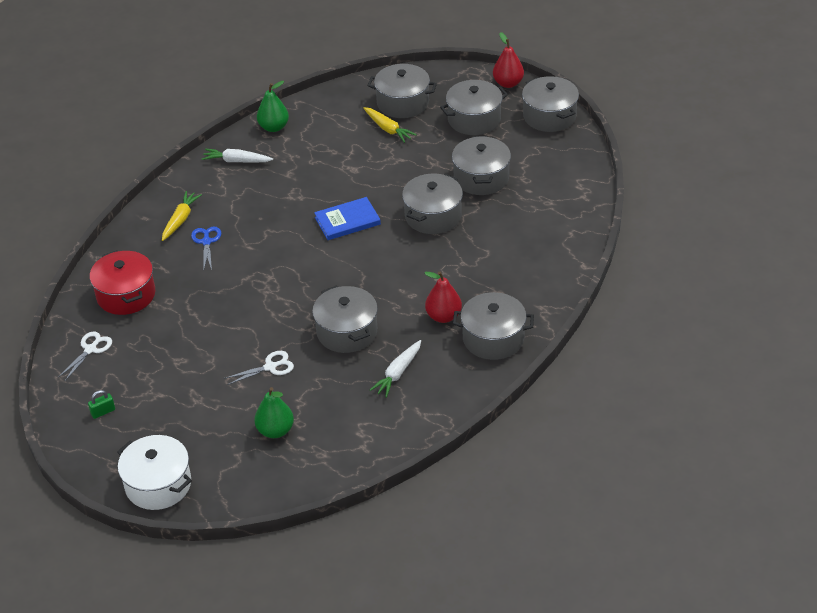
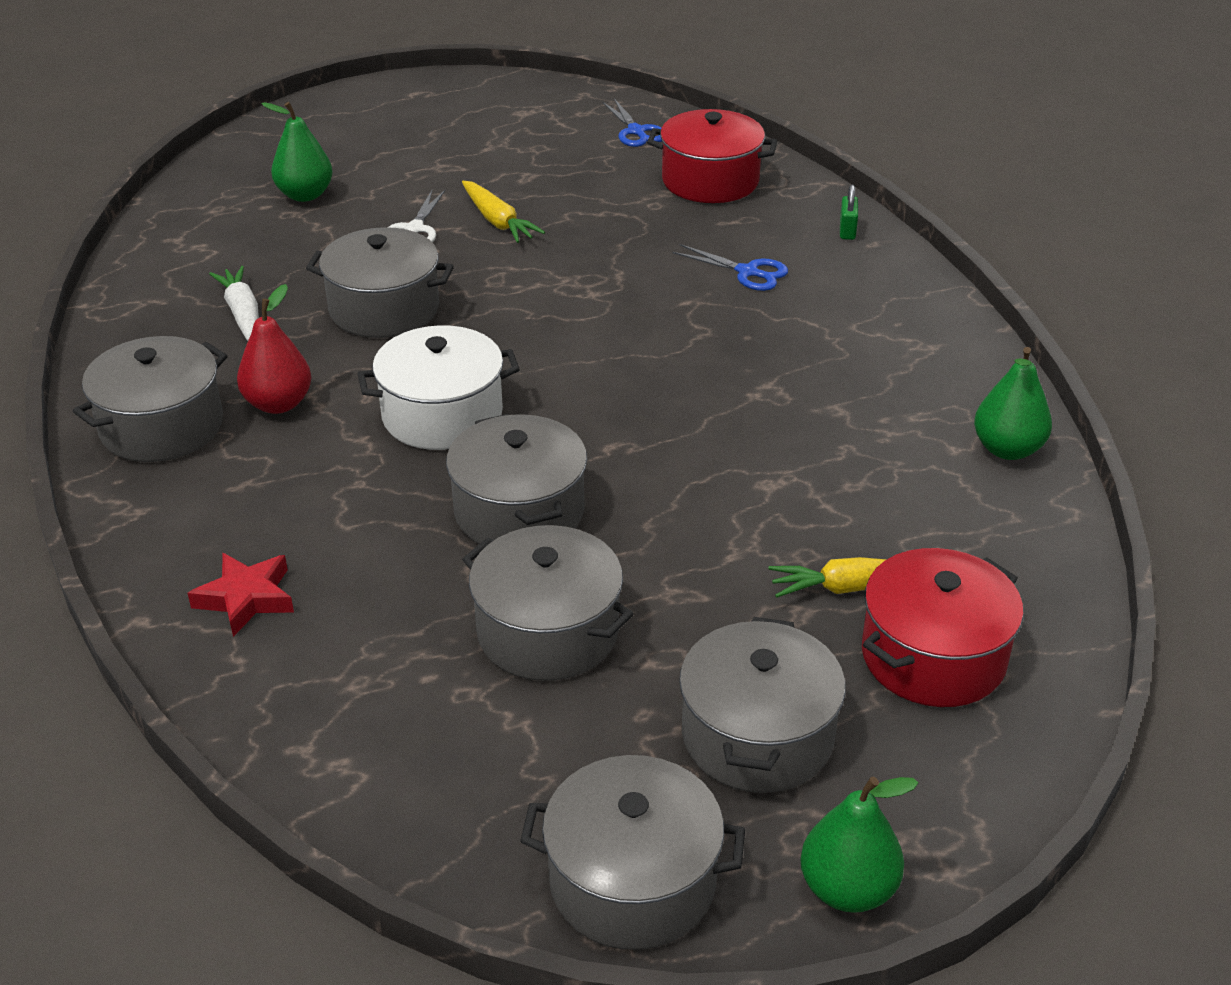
camera: 125 degrees right, 5 degrees down
(90, 349) = (636, 131): white scissors -> blue scissors
(103, 412) = (515, 110): green padlock -> green padlock (847, 230)
(158, 484) = (352, 107): white pot -> white pot (442, 415)
(180, 220) = (830, 269): yellow carrot -> yellow carrot (498, 221)
(236, 161) = (937, 371): white carrot -> none
(347, 221) = (629, 414): blue book -> none
(403, 103) = (933, 656): grey pot -> red pot
(508, 83) = (847, 889): red pear -> green pear
(546, 250) = (246, 598): none -> red star

